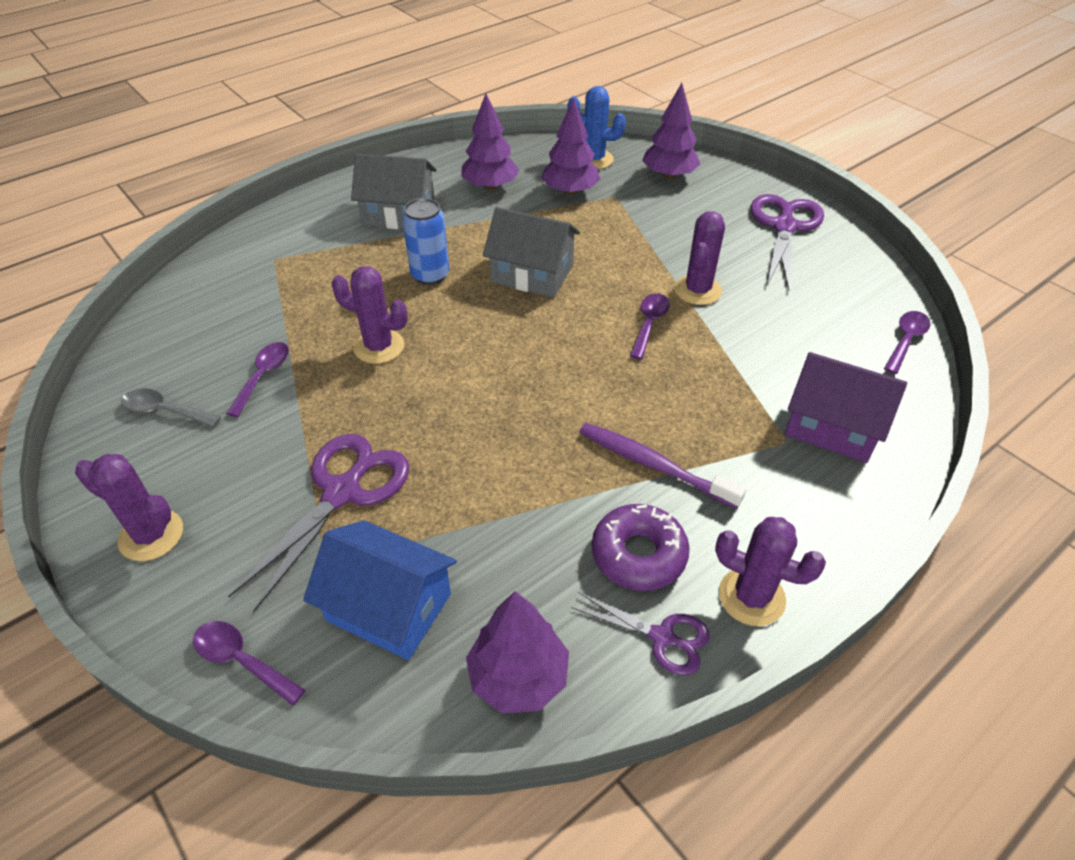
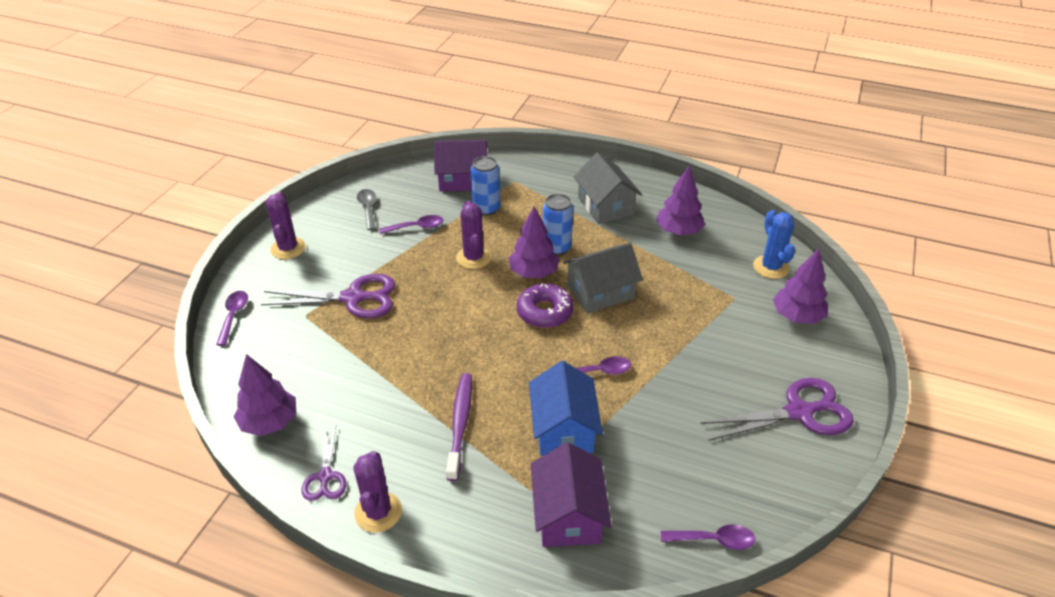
camera: 60 degrees right, 5 degrees down
(217, 299) = (462, 180): none -> purple house
(299, 301) = (486, 208): none -> blue can
(389, 607) = (288, 352): blue house -> blue house (563, 428)
(532, 273) = (600, 292): grey house -> grey house turned 75 degrees clockwise
(570, 191) = (715, 271): purple tree -> purple tree (533, 273)
(638, 554) = (381, 443): purple donut -> purple donut (544, 312)
(697, 290) = (661, 385): purple cactus -> none

